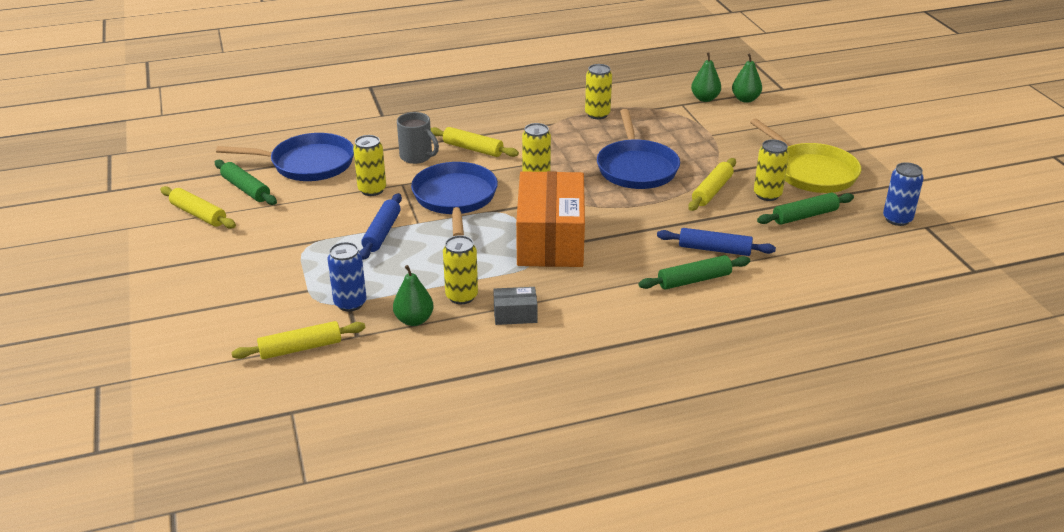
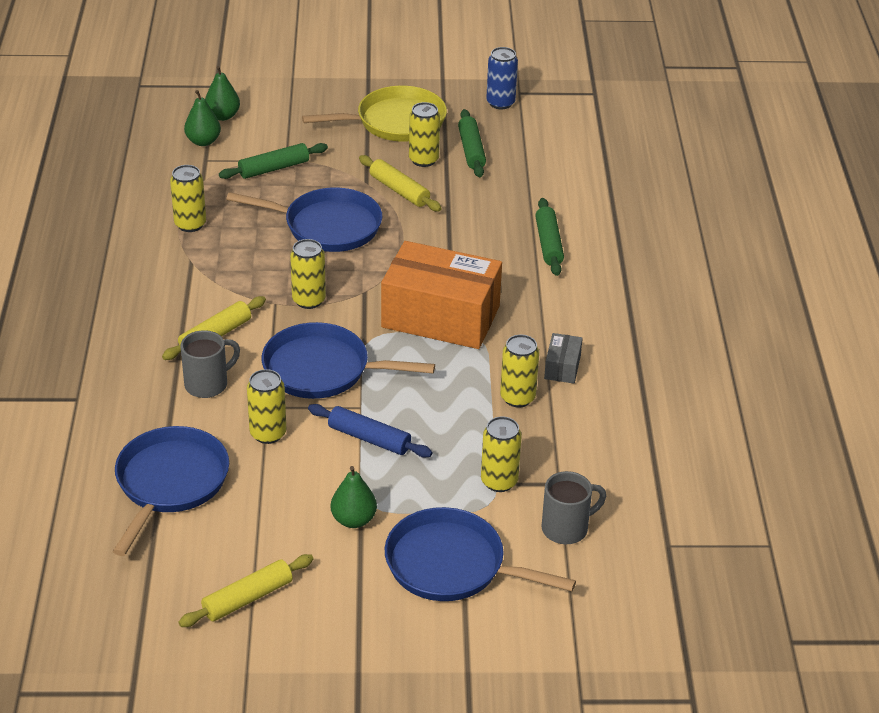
camera: 75 degrees left, 5 degrees up
(245, 295) = (452, 565): none -> blue pan
(246, 189) = (205, 548): green rolling pin -> green rolling pin (274, 168)
(300, 348) = (566, 528): yellow rolling pin -> grey mug
(350, 303) = (499, 481): blue can -> yellow can
(414, 320) = (546, 438): green pear -> green pear (353, 520)
(714, 249) = (504, 218): blue rolling pin -> none

